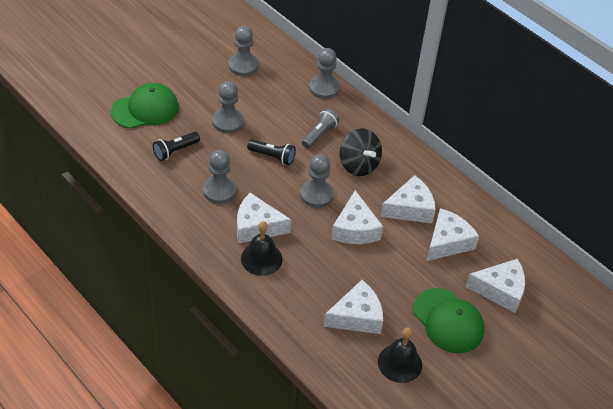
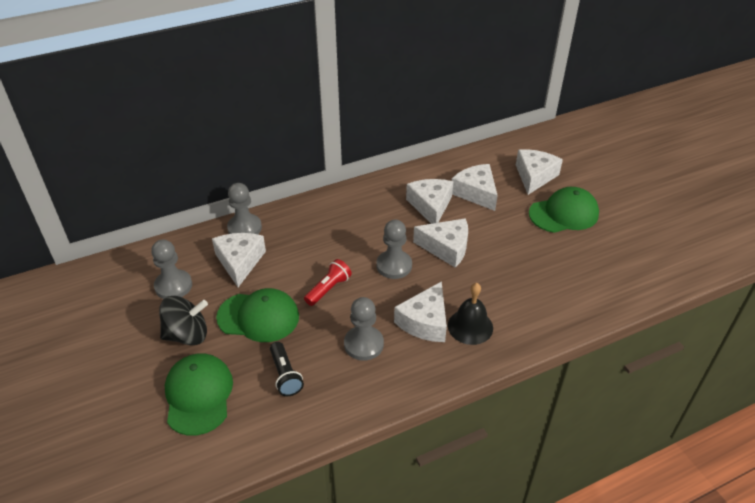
camera: 70 degrees left, 5 degrees down
(228, 122) = (258, 317): grey pawn -> green cap
(272, 157) = (328, 289): black flashlight -> red flashlight
(319, 134) = (310, 246): grey flashlight -> none
(357, 316) = (553, 270): white cheese -> white cheese (240, 262)
(358, 165) = (364, 227): black spinning top -> black spinning top (187, 335)
(400, 363) = (608, 254): black bell -> none

